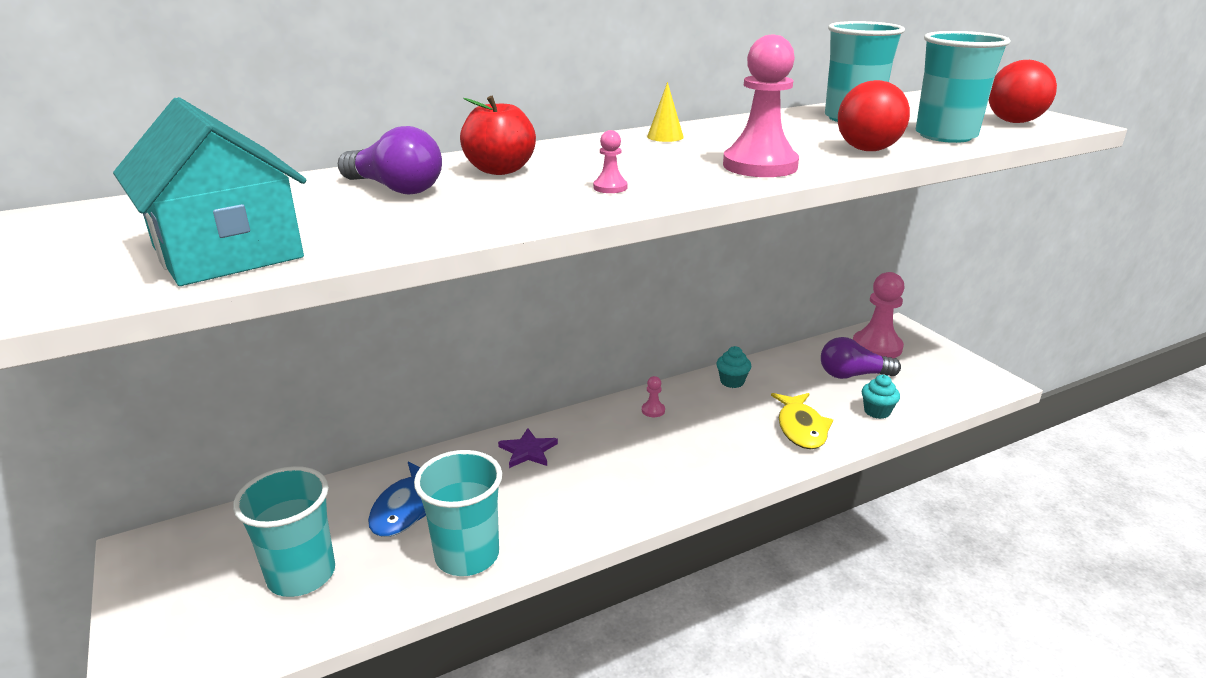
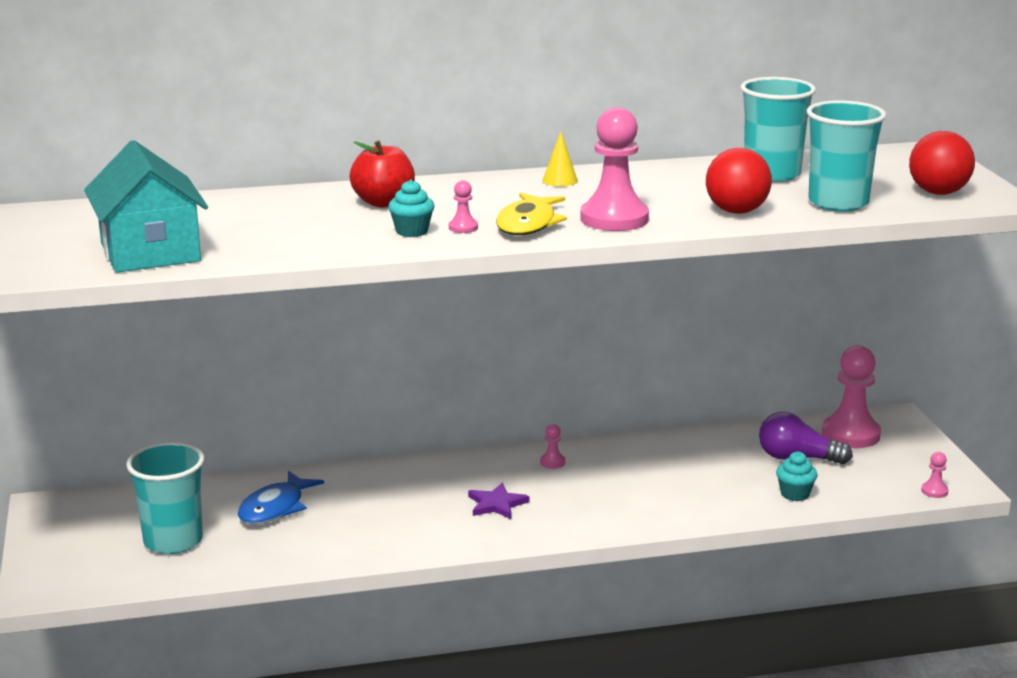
camera: 15 degrees right, 5 degrees down
(395, 189) = (289, 212): purple light bulb -> none
(467, 555) = (316, 548): turquoise cup -> none
(528, 451) = (407, 480): purple star -> purple star (497, 504)
(732, 381) = (655, 447): turquoise cupcake -> turquoise cupcake (412, 231)
(801, 428) = (699, 497): yellow fish -> yellow fish (528, 224)
(981, 391) = (934, 491): none -> pink pawn

